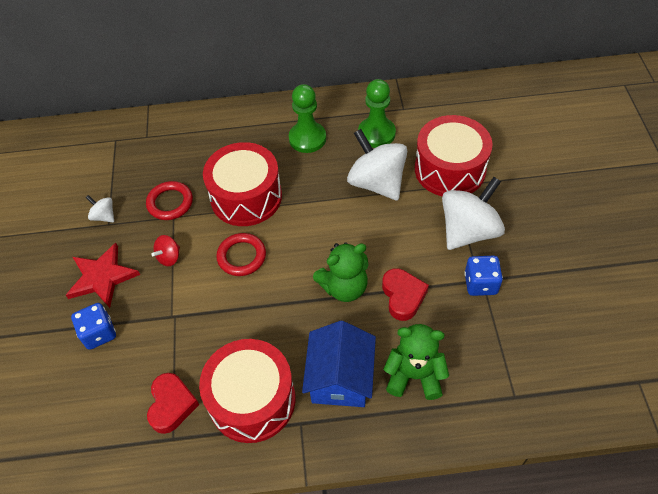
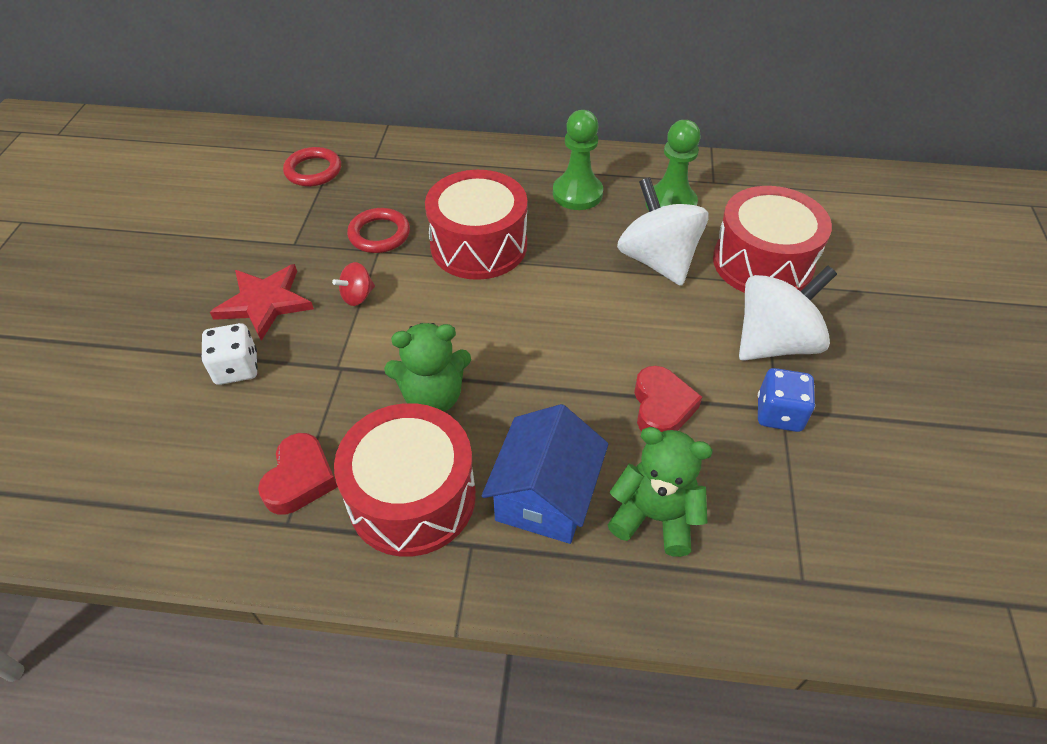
camera: 10 degrees right, 5 degrees down
(99, 333) = (236, 368): blue dice -> white dice
(104, 216) = (292, 234): white spinning top -> none
(241, 256) = (452, 313): red ring -> red ring (313, 171)
(344, 287) = (581, 379): green teddy bear -> green teddy bear (433, 396)

